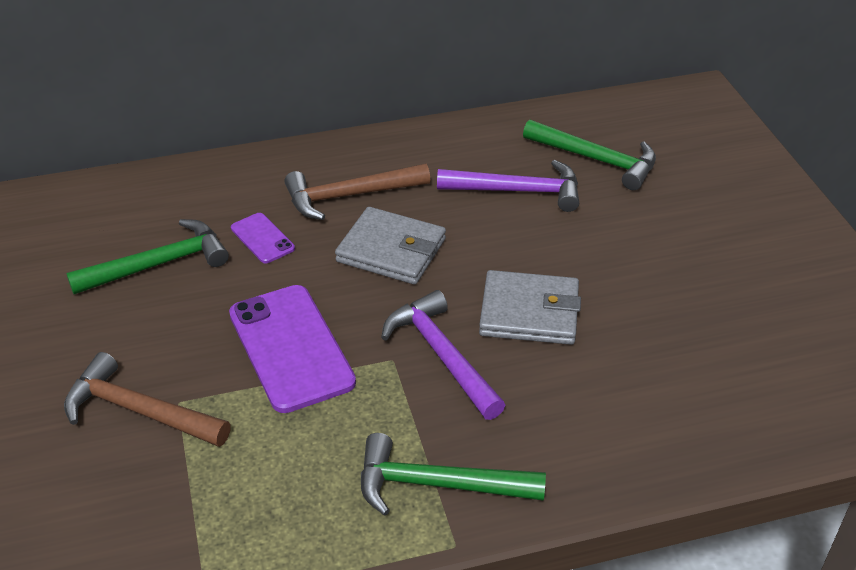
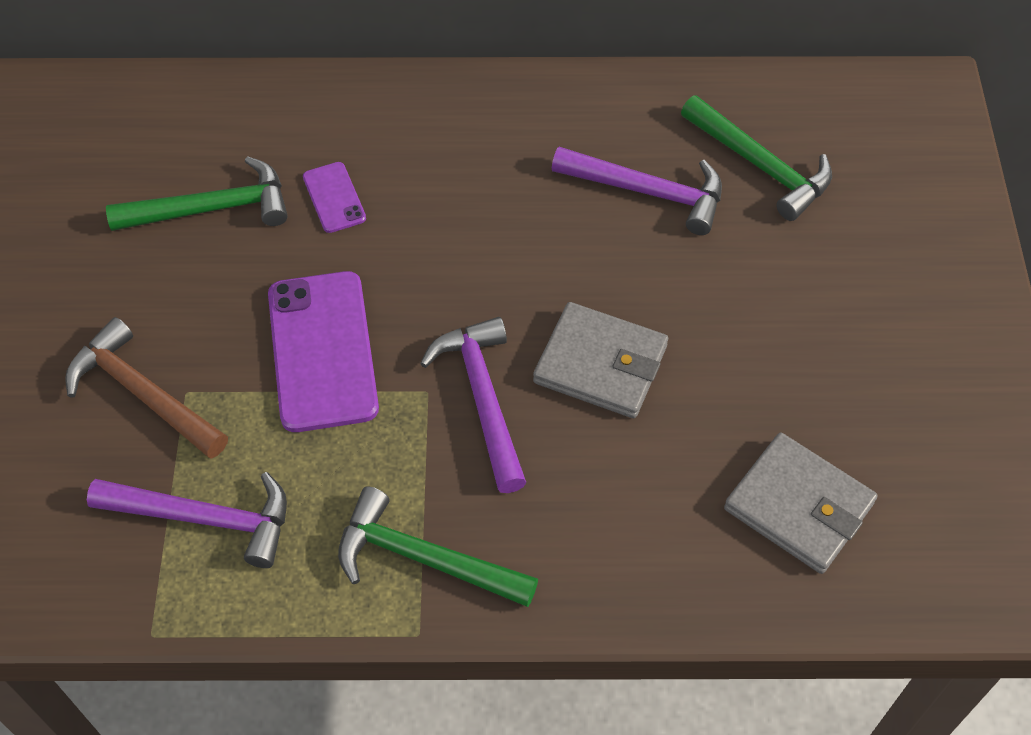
camera: 15 degrees right, 15 degrees up
(228, 496) = (205, 518): none -> purple hammer
(349, 196) = (449, 158): brown hammer -> none
(391, 250) = (472, 245): grey wallet -> grey wallet (798, 506)

